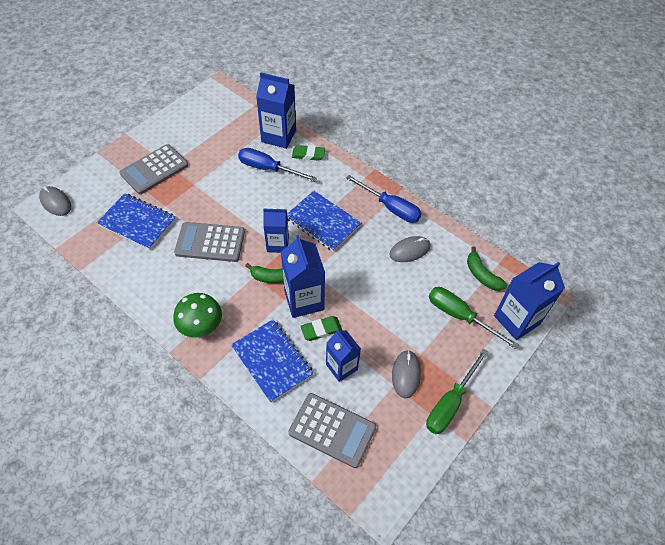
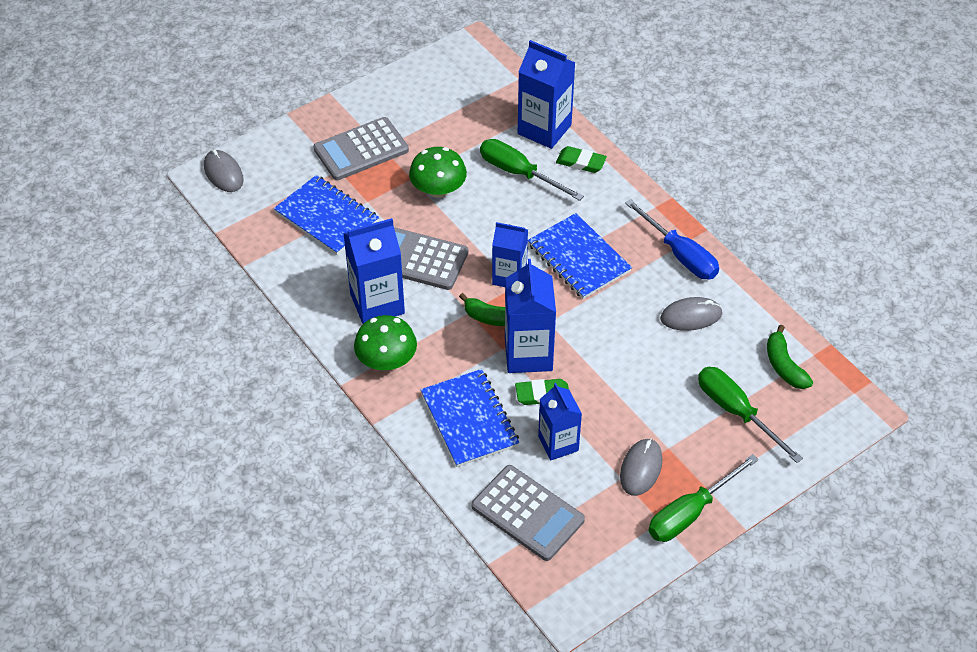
camera: 15 degrees right, 5 degrees down
(214, 189) = (438, 189): none -> green mushroom
(268, 169) = (519, 173): blue screwdriver -> green screwdriver
(516, 320) = (814, 431): blue carton -> blue carton (377, 303)

